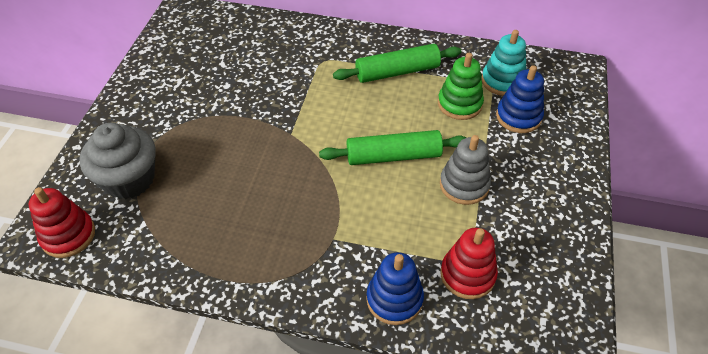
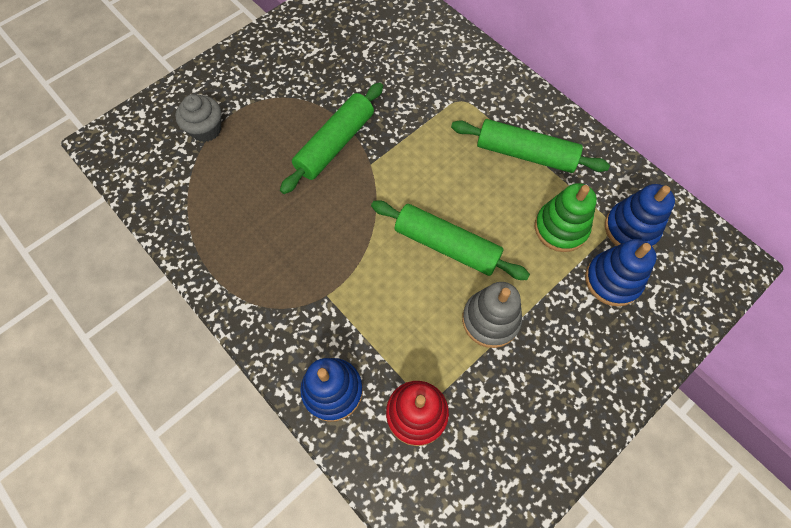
camera: 35 degrees right, 15 degrees up
(68, 235) = (127, 155): red stacking toy -> none
(129, 179) = (206, 129): grey cupcake -> grey cupcake, size x0.61
(251, 135) = (335, 144): none -> green rolling pin
(502, 81) = (631, 228): turquoise stacking toy -> blue stacking toy

